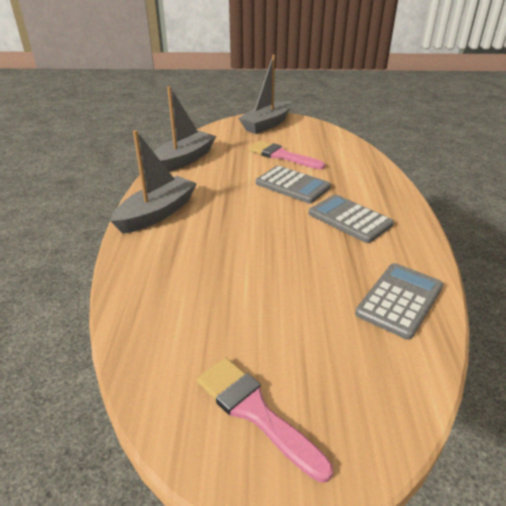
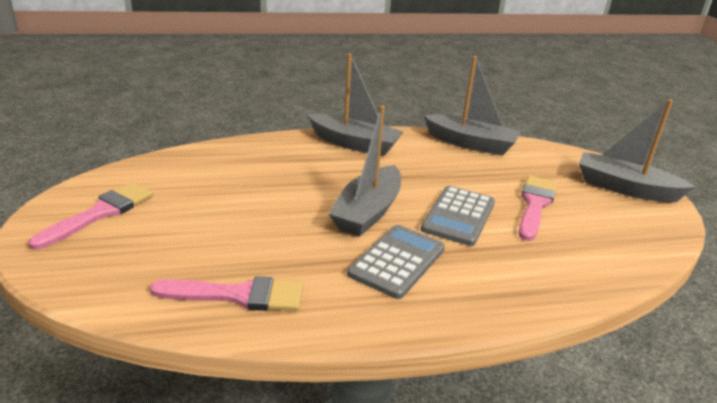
camera: 75 degrees right, 5 degrees down
(281, 222) = (368, 212): none -> grey boat
(399, 300) = (238, 295): grey calculator -> pink brush

